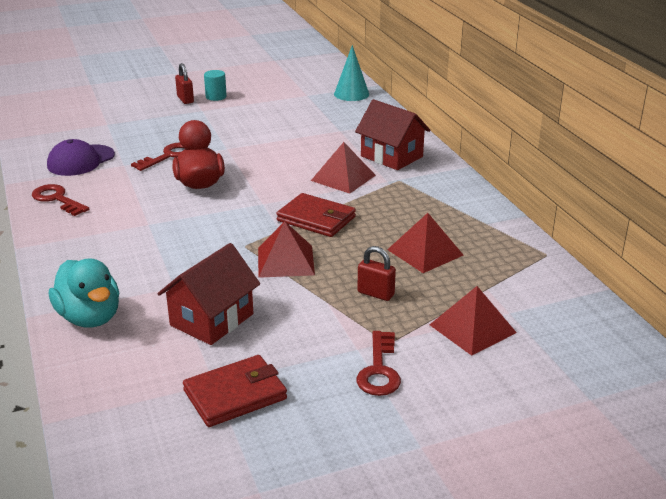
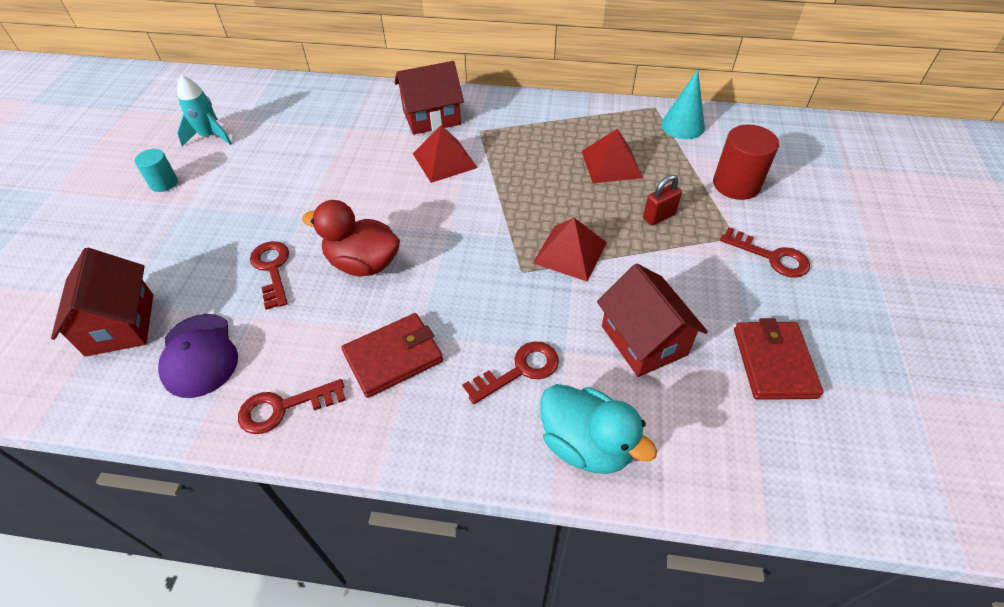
camera: 60 degrees left, 20 degrees up
(88, 131) = (120, 324): none -> red house
(90, 317) = (586, 444): turquoise duck -> turquoise duck turned 45 degrees clockwise
(142, 272) = (520, 370): none -> red key
(185, 99) = (139, 209): red padlock -> none
(276, 92) = (210, 136): none -> turquoise rocket
(316, 219) = (508, 205): red wallet -> red wallet (393, 357)
(351, 94) = (277, 91): turquoise cone -> turquoise cone (682, 126)
(472, 328) = (736, 184): red pyramid -> red cylinder

